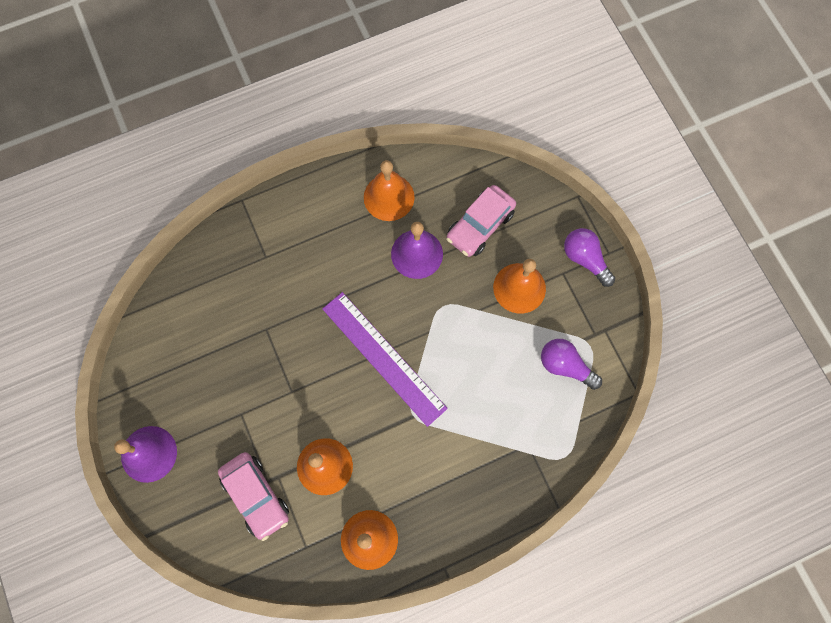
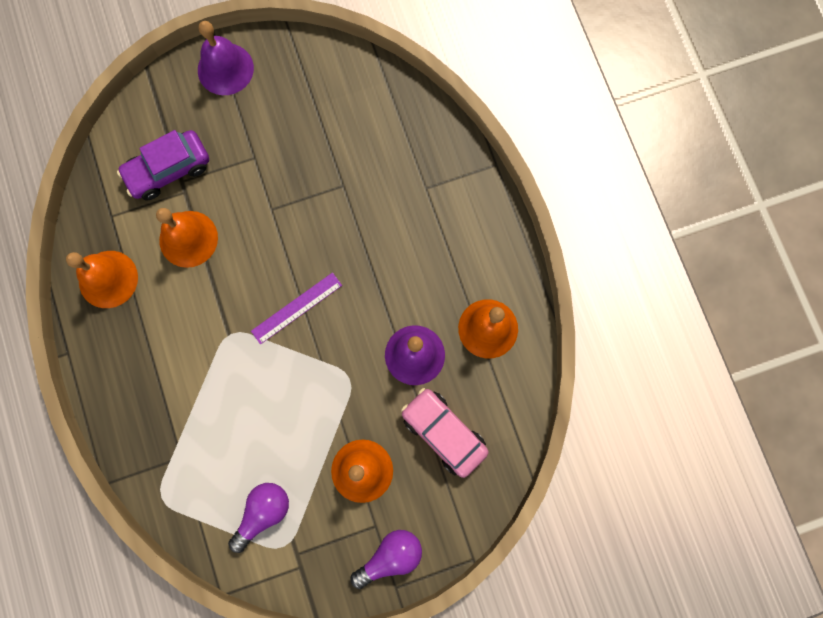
camera: 95 degrees right, 5 degrees up
(256, 496) = (168, 170): pink car -> purple car
(383, 358) = (296, 308): purple ruler -> purple ruler, size x0.57

